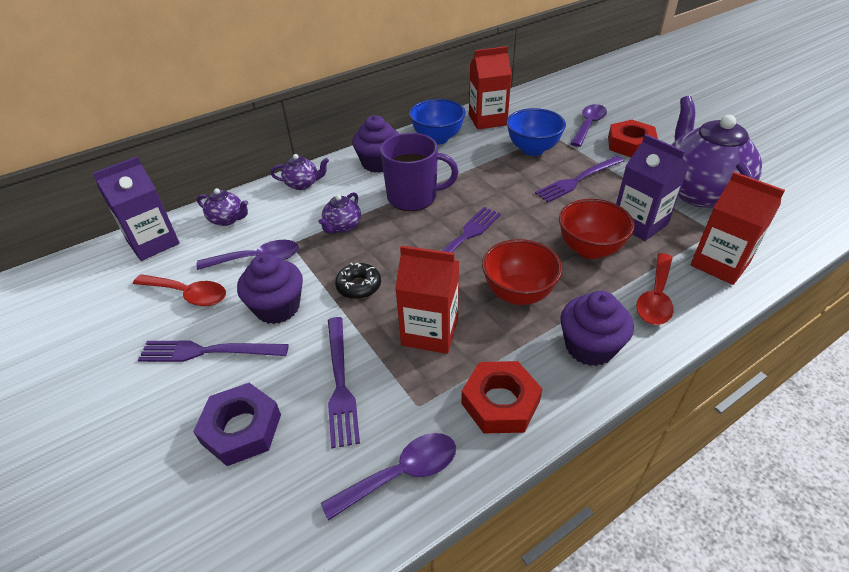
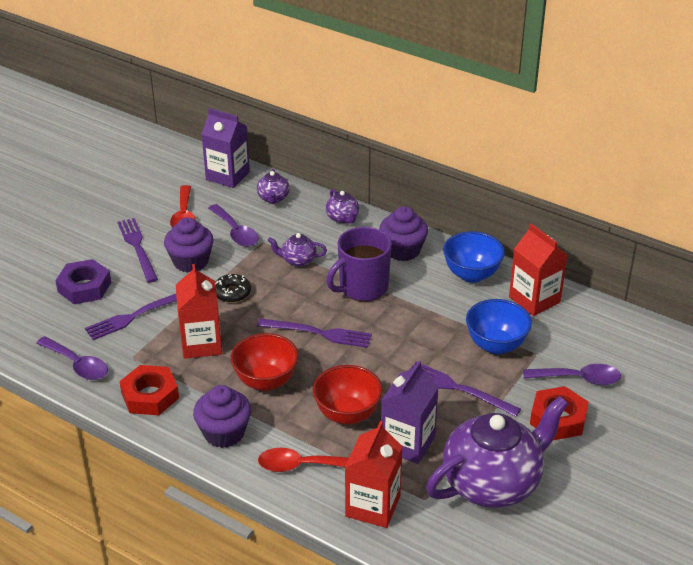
camera: 65 degrees right, 5 degrees down
(413, 197) = (362, 287): purple mug -> purple mug turned 75 degrees clockwise

